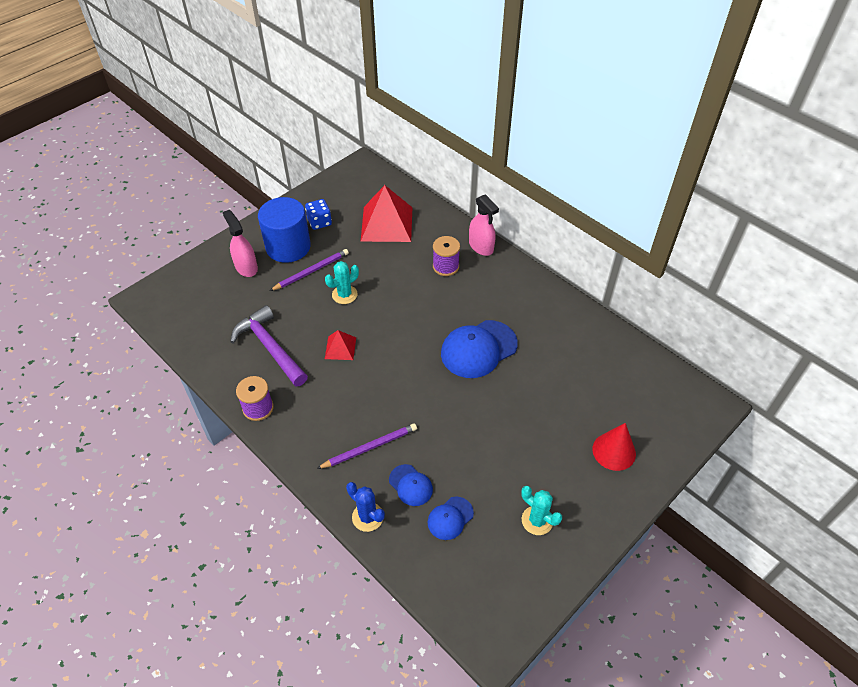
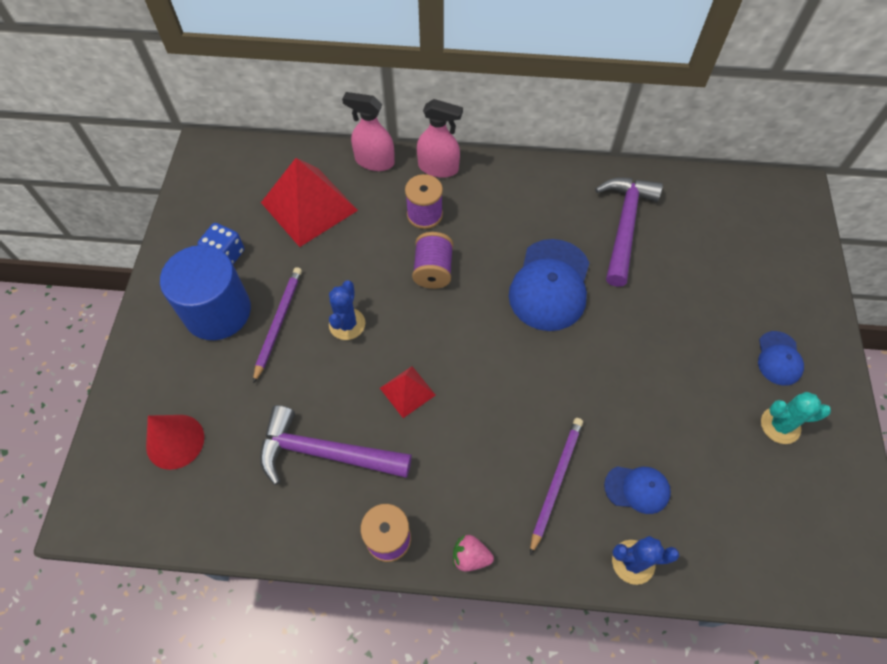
camera: 40 degrees left, 10 degrees up
(246, 267) = (189, 374): pink spray bottle -> pink spray bottle (374, 161)
(287, 447) = (470, 557): none -> pink strawberry
(344, 294) = (347, 324): turquoise cactus -> blue cactus
(419, 298) = (433, 270): none -> purple spool
(450, 518) = (707, 492): blue cap -> blue cap (779, 358)
(562, 348) = (624, 226): none -> purple hammer
(614, 451) = (770, 300): red cone -> red cone (175, 441)

